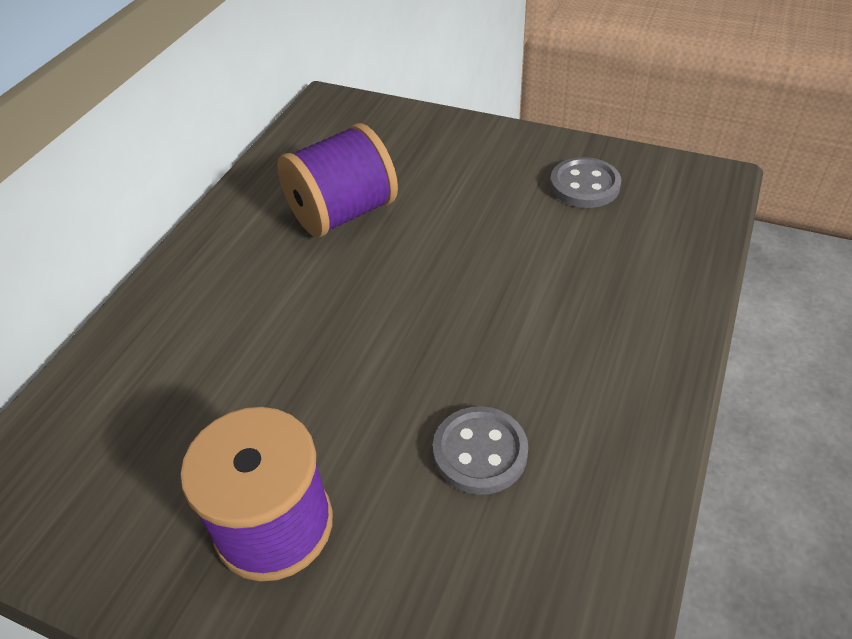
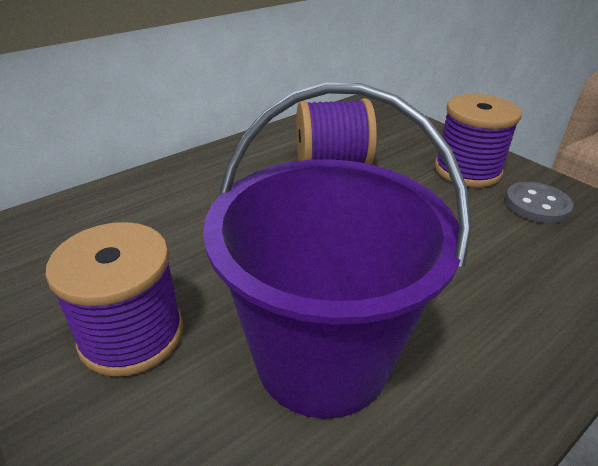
camera: 25 degrees right, 10 degrees down
(480, 452) = (322, 357): grey button -> purple bucket
(495, 165) = (467, 170): none -> purple spool

